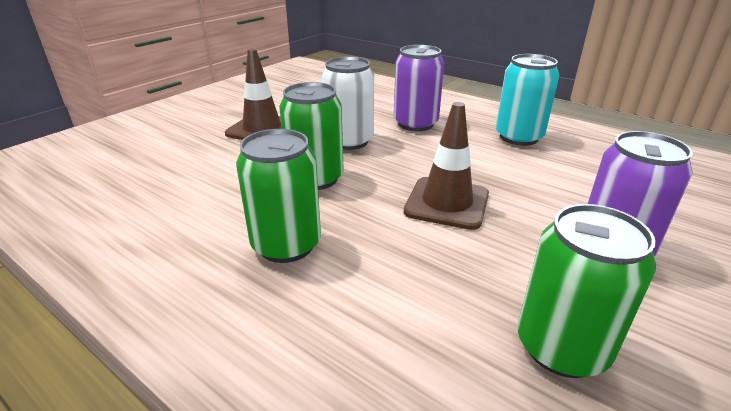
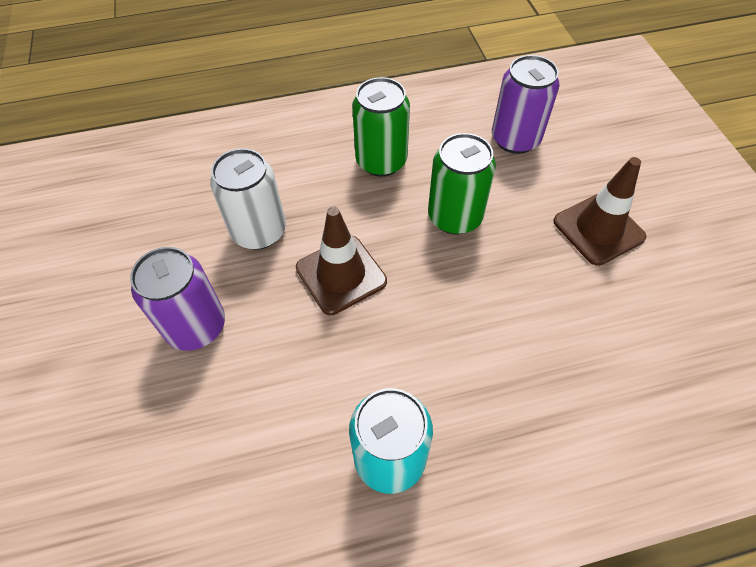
camera: 130 degrees right, 25 degrees up
(349, 141) = (512, 282): white can -> white can (259, 231)
(415, 124) = (512, 378): purple can -> purple can (515, 139)
(561, 347) = (189, 220): green can -> none

